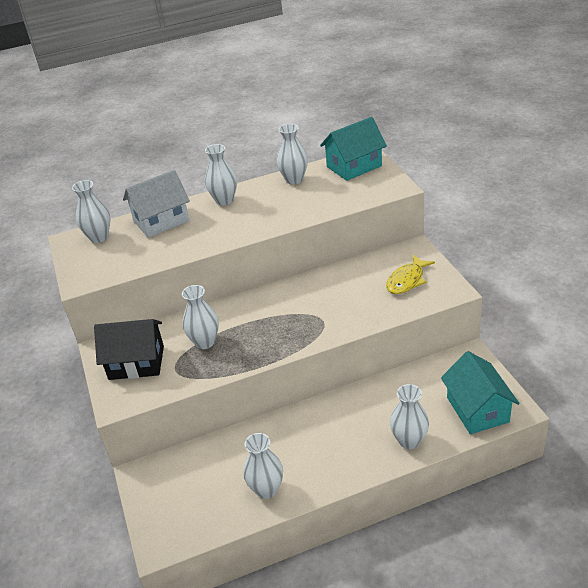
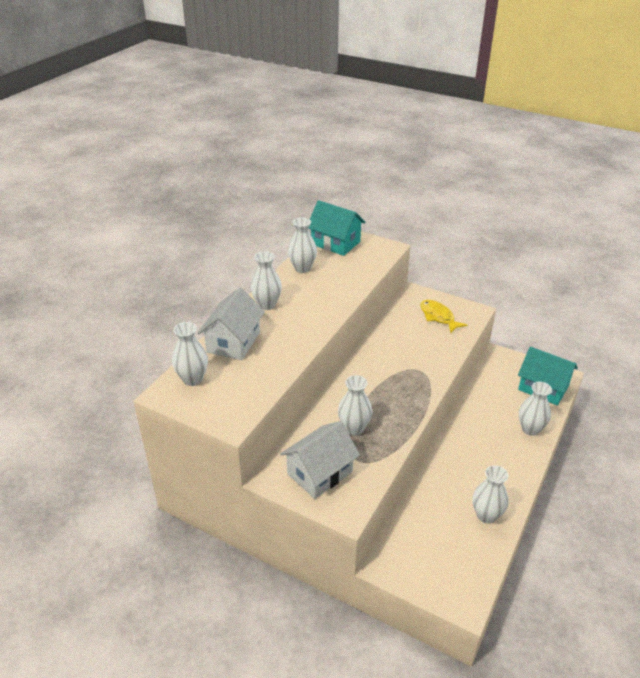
camera: 45 degrees left, 0 degrees up
(136, 362) = (319, 473): black house -> white house
(354, 166) = (335, 243): turquoise house -> turquoise house turned 75 degrees counterclockwise
(407, 280) = (438, 317): yellow fish -> yellow fish turned 150 degrees clockwise

